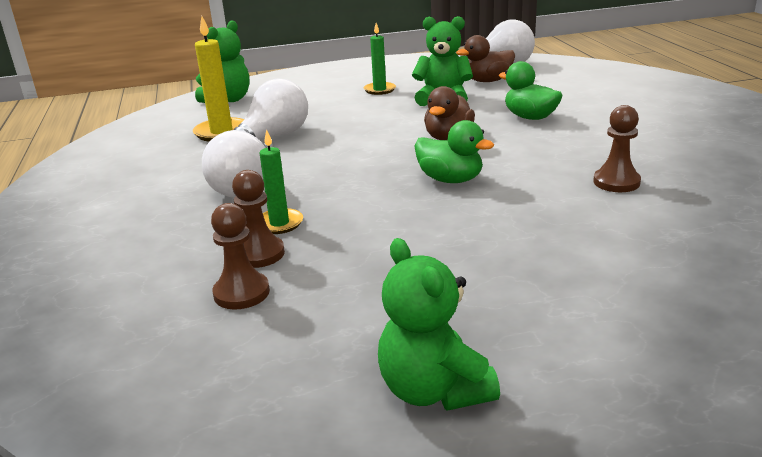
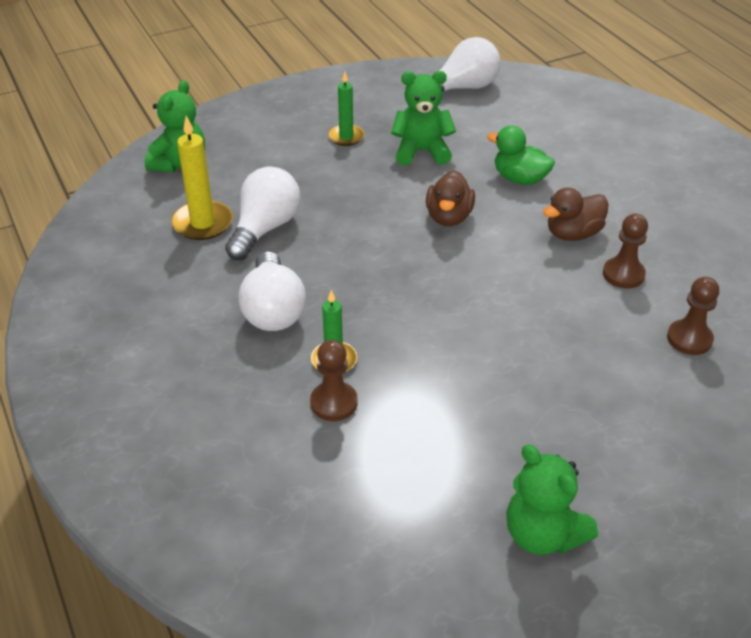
camera: 15 degrees left, 15 degrees up
(241, 293) = (341, 453): brown pawn -> brown pawn (689, 339)
(450, 179) = (472, 283): green duck -> none
(487, 81) = (457, 116): brown duck -> brown duck (573, 234)

